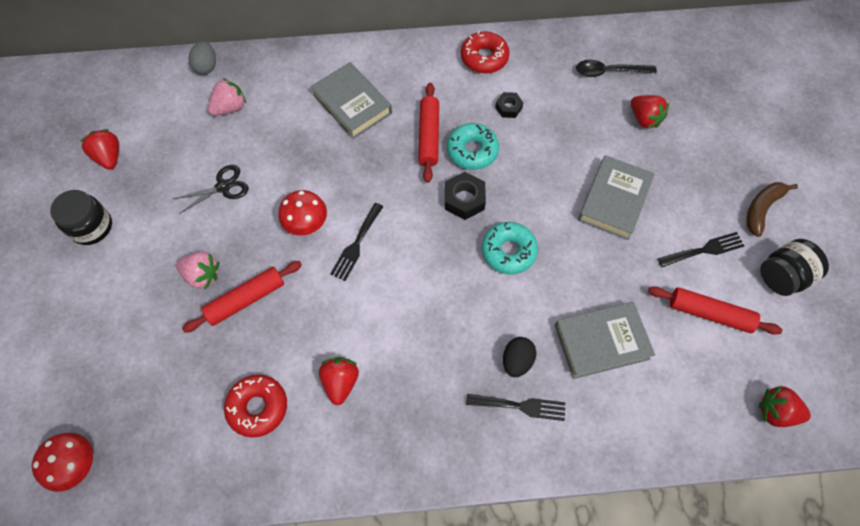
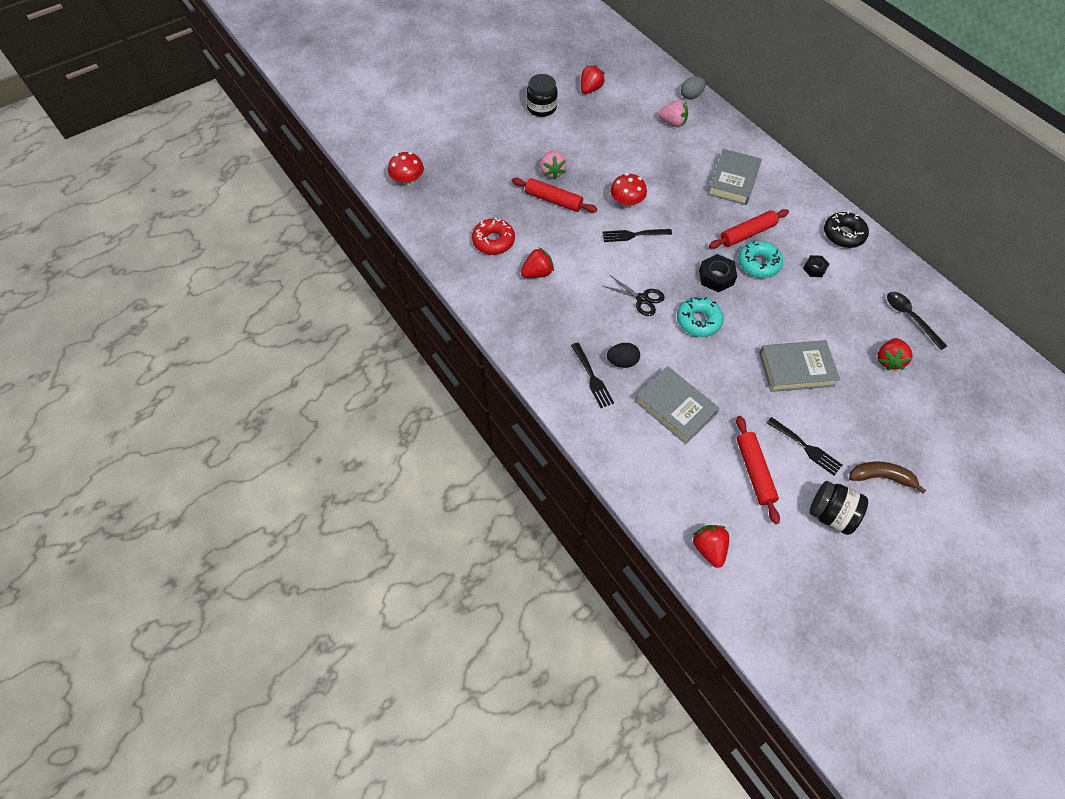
camera: 60 degrees right, 5 degrees down
(223, 187) = (616, 150): black scissors -> black scissors (642, 299)
(484, 58) = (843, 234): red donut -> black donut

